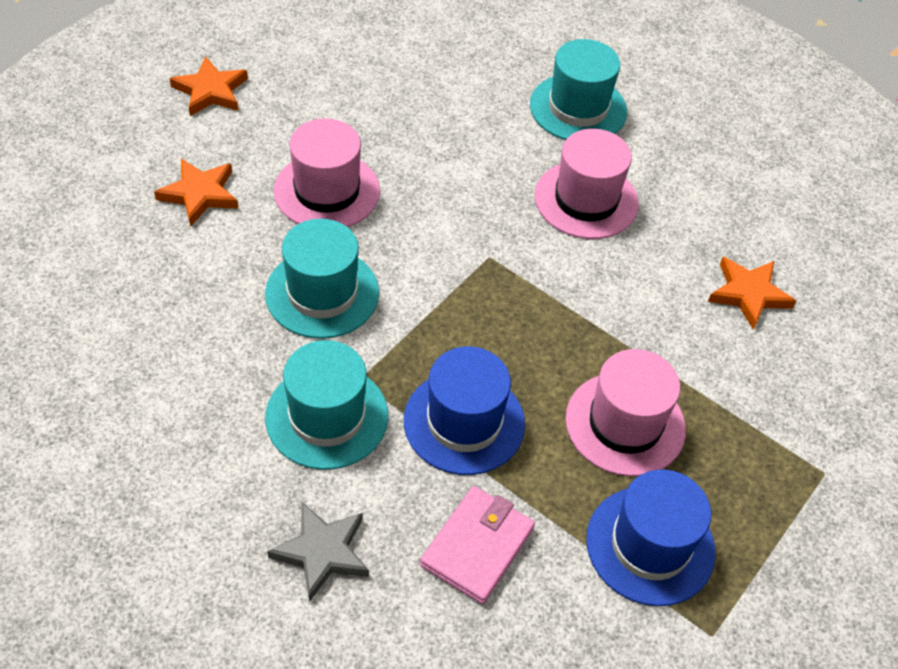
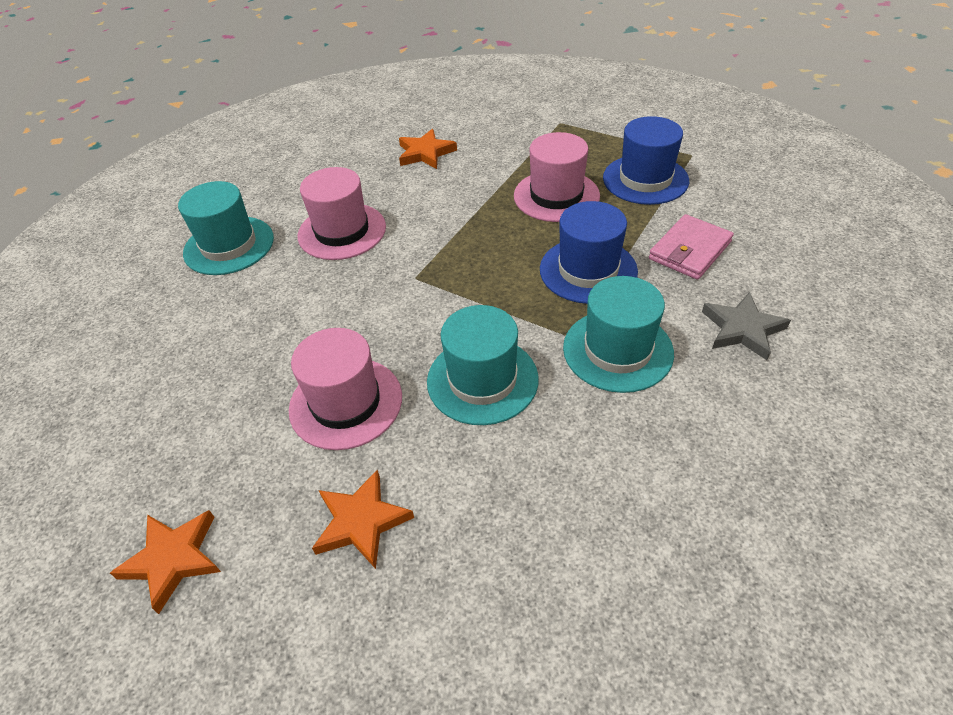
camera: 90 degrees left, 5 degrees down
(477, 547) = (689, 250): pink wallet -> pink wallet turned 75 degrees counterclockwise

